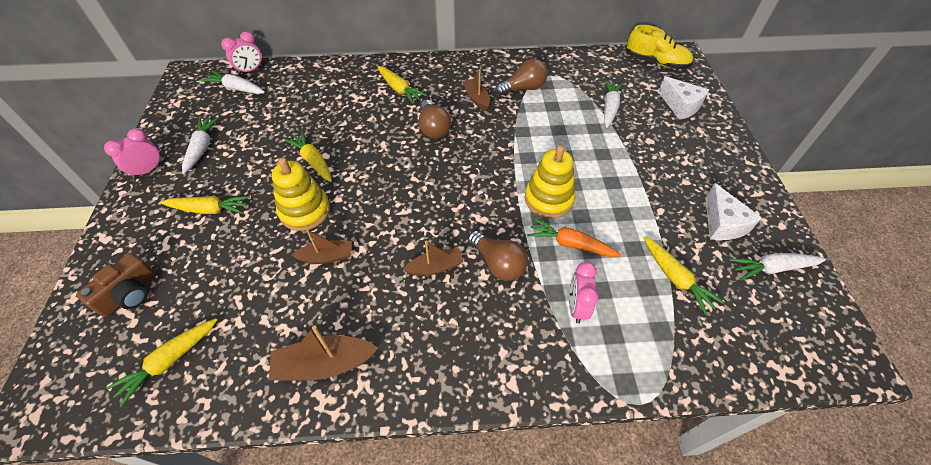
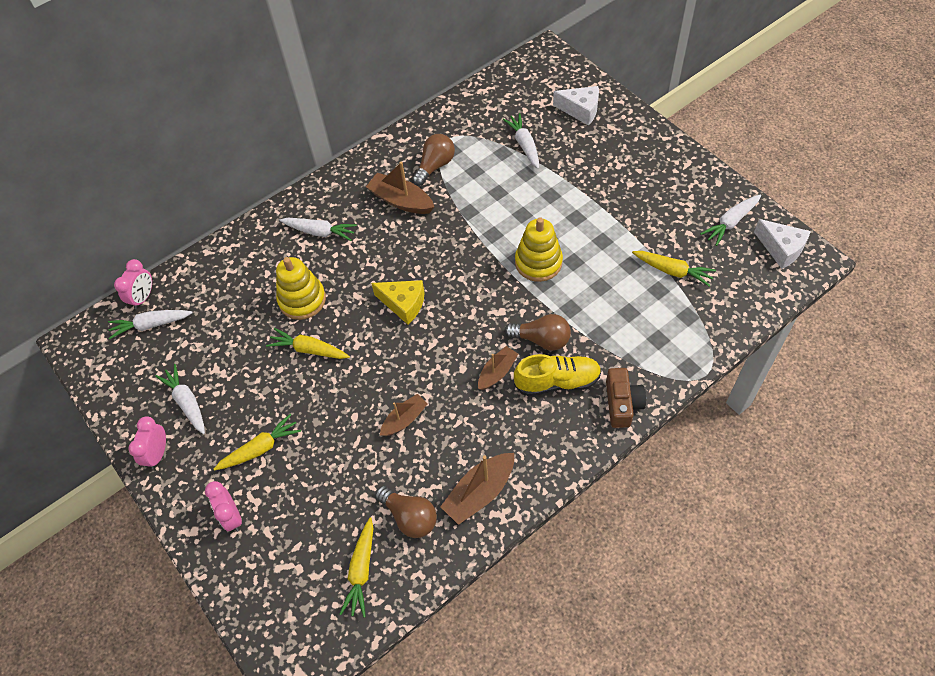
camera: 30 degrees left, 5 degrees up
(130, 294) = (270, 553): brown camera -> brown camera (622, 403)
(305, 211) = (348, 396): yellow stacking toy -> yellow stacking toy (302, 300)
(399, 89) = (320, 232): yellow carrot -> white carrot
(410, 169) = (403, 304): none -> yellow cheese
(433, 128) = (388, 254): brown light bulb -> brown light bulb (409, 517)
(476, 98) = (401, 201): brown boat -> brown boat, size x1.53
(570, 244) = (582, 290): orange carrot -> none
(576, 307) = (621, 336): pink clock -> pink clock (232, 516)
(656, 62) = (530, 72): yellow shoe -> yellow shoe (557, 382)
(722, 224) = (677, 206): white cheese -> white cheese (781, 249)

